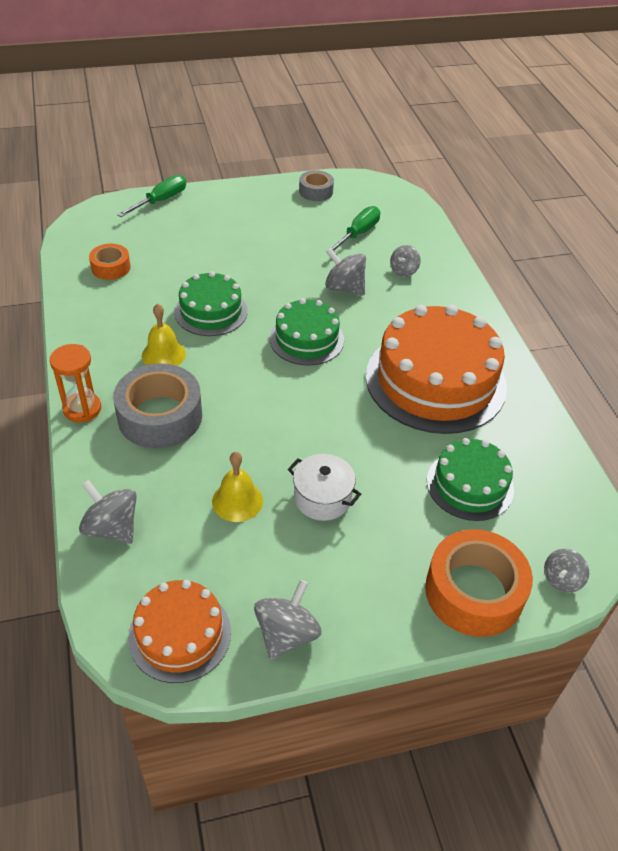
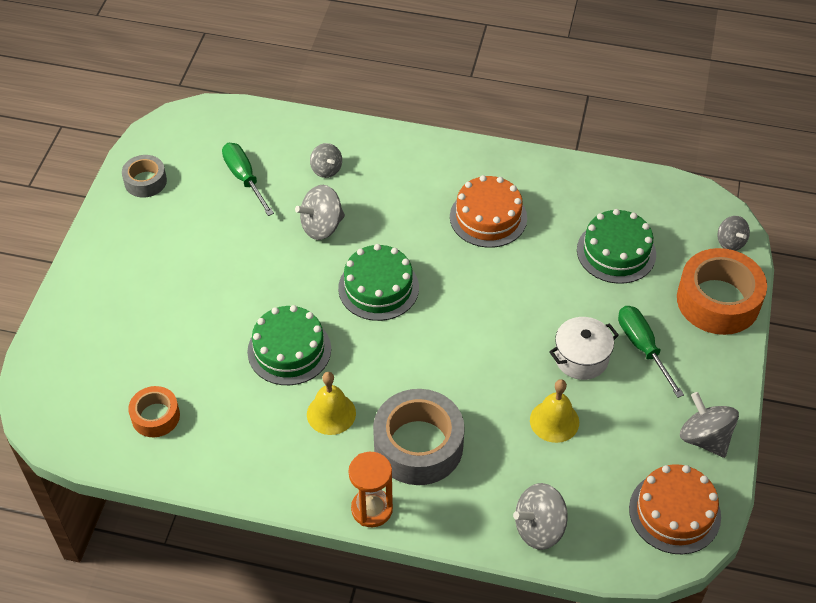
camera: 60 degrees left, 5 degrees up
(161, 201) = (59, 328): green screwdriver -> green screwdriver (642, 347)
(435, 380) = (488, 217): orange cake -> orange cake, size x0.55

